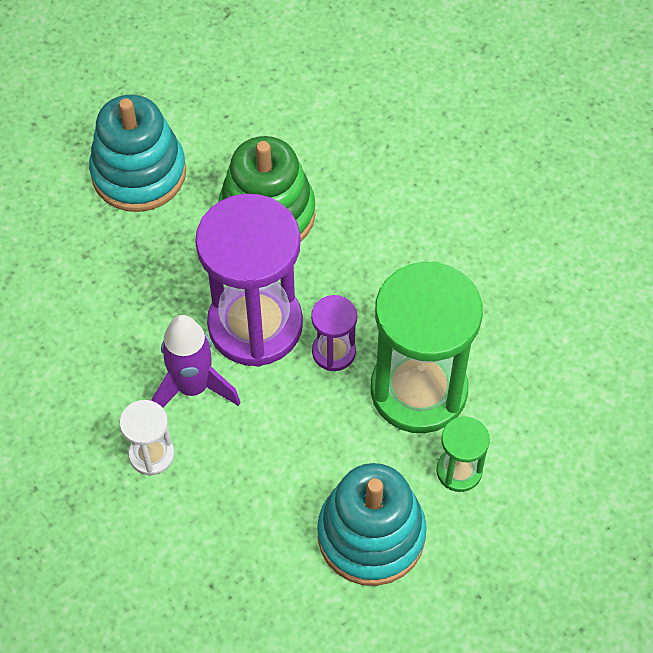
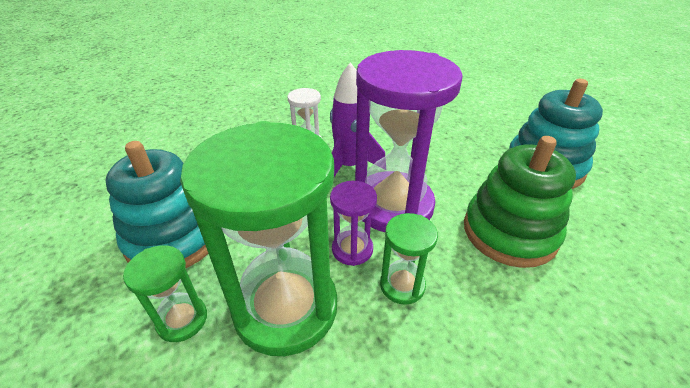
camera: 105 degrees right, 20 degrees down
(364, 301) = (402, 285): none -> green hourglass

